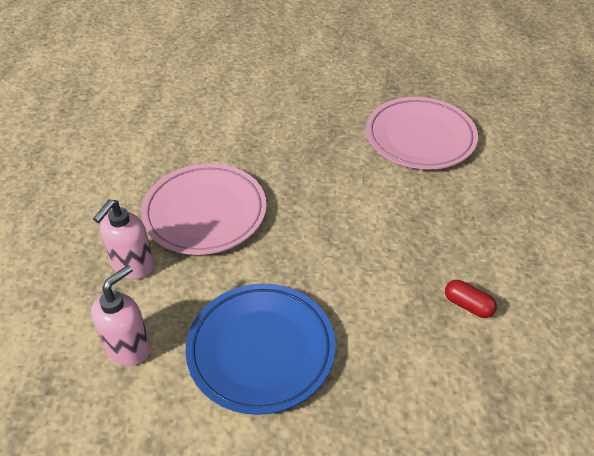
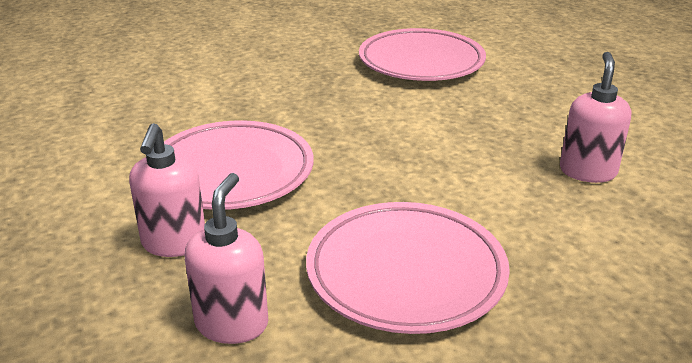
camera: 25 degrees left, 15 degrees down
(261, 350) = (406, 273): blue plate -> pink plate
(468, 305) = (587, 171): red capsule -> pink soap dispenser

